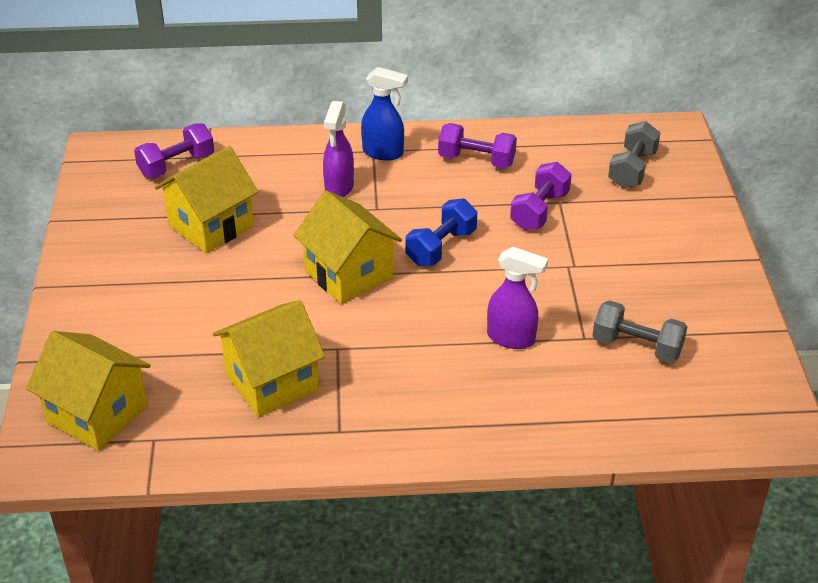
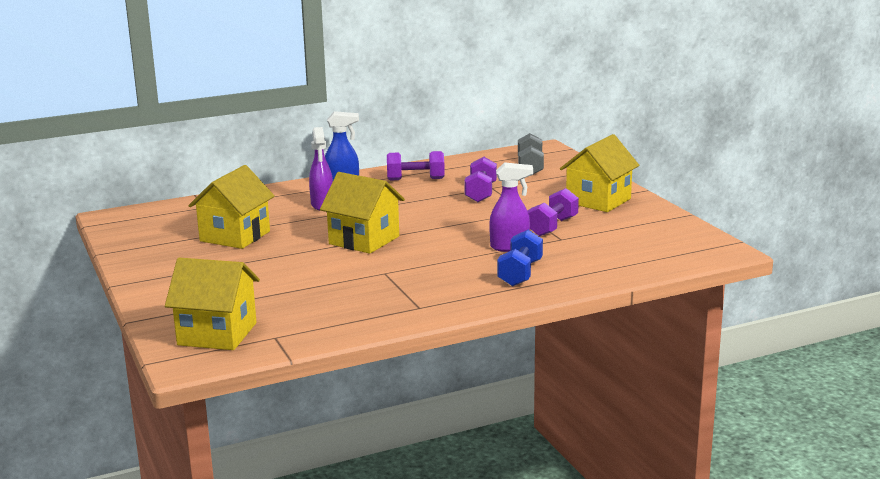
camera: 20 degrees left, 20 degrees down
(177, 165) = (182, 214): purple dumbbell -> purple dumbbell (552, 227)
(272, 382) = (347, 295): yellow house -> yellow house (598, 201)
(441, 247) = (423, 218): blue dumbbell -> blue dumbbell (520, 273)
(637, 347) = (600, 236): grey dumbbell -> none

